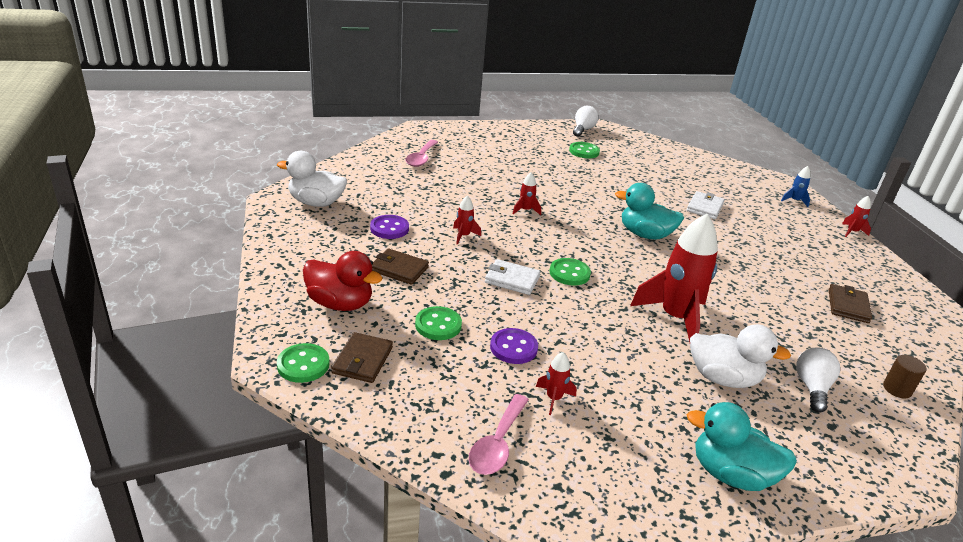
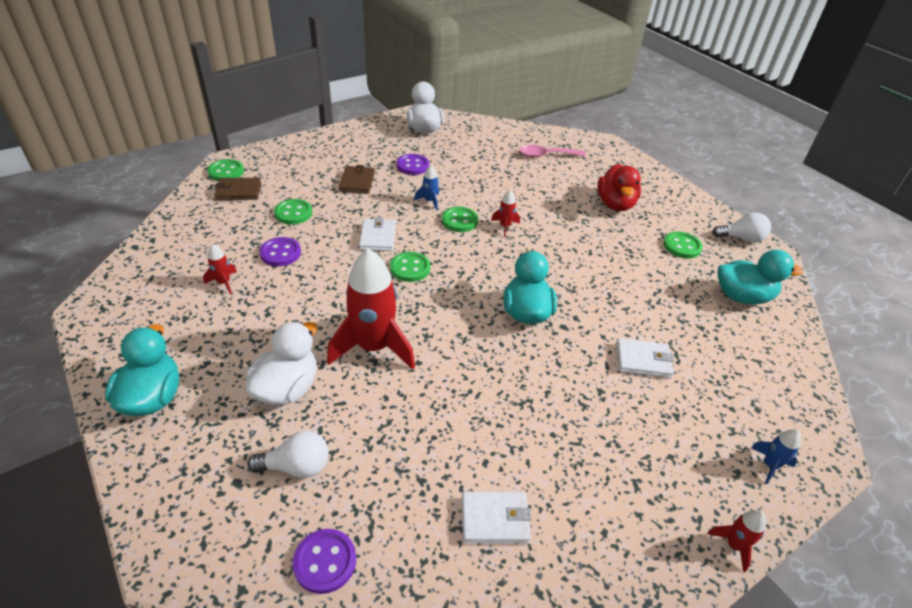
camera: 70 degrees right, 10 degrees up
(340, 303) = (298, 169): red duck -> red duck (615, 204)
(463, 236) = (429, 201): red rocket -> blue rocket
(497, 443) = (167, 263): pink spoon -> none
(506, 229) = (459, 221): none -> green button
(646, 153) = (742, 296): none -> turquoise duck
(722, 378) = (287, 388): white duck -> white duck turned 150 degrees counterclockwise
(848, 306) = (495, 519): brown wallet -> white wallet
(897, 389) = (325, 562): brown cylinder -> purple button

